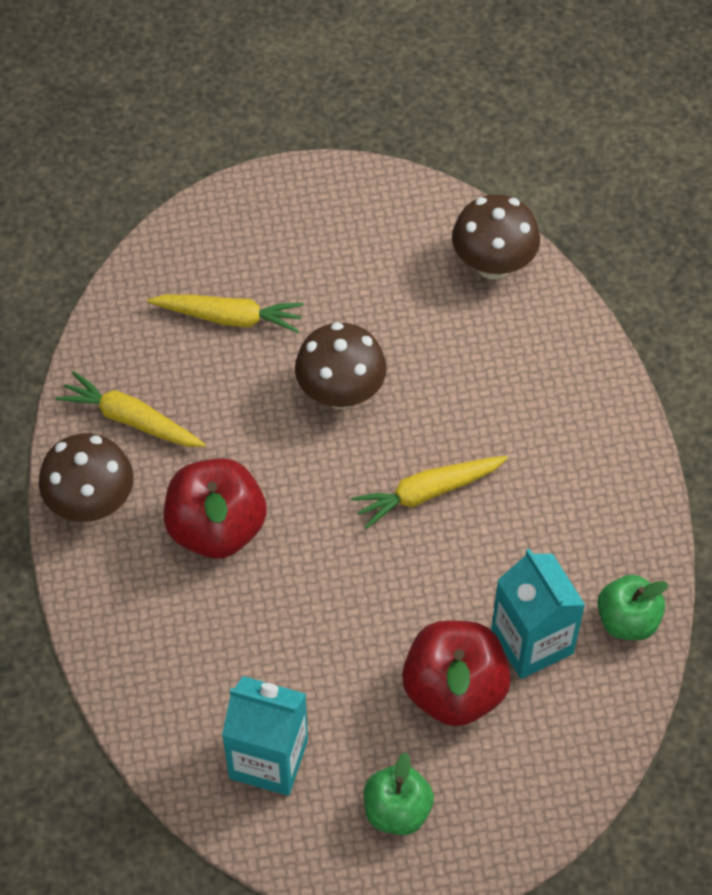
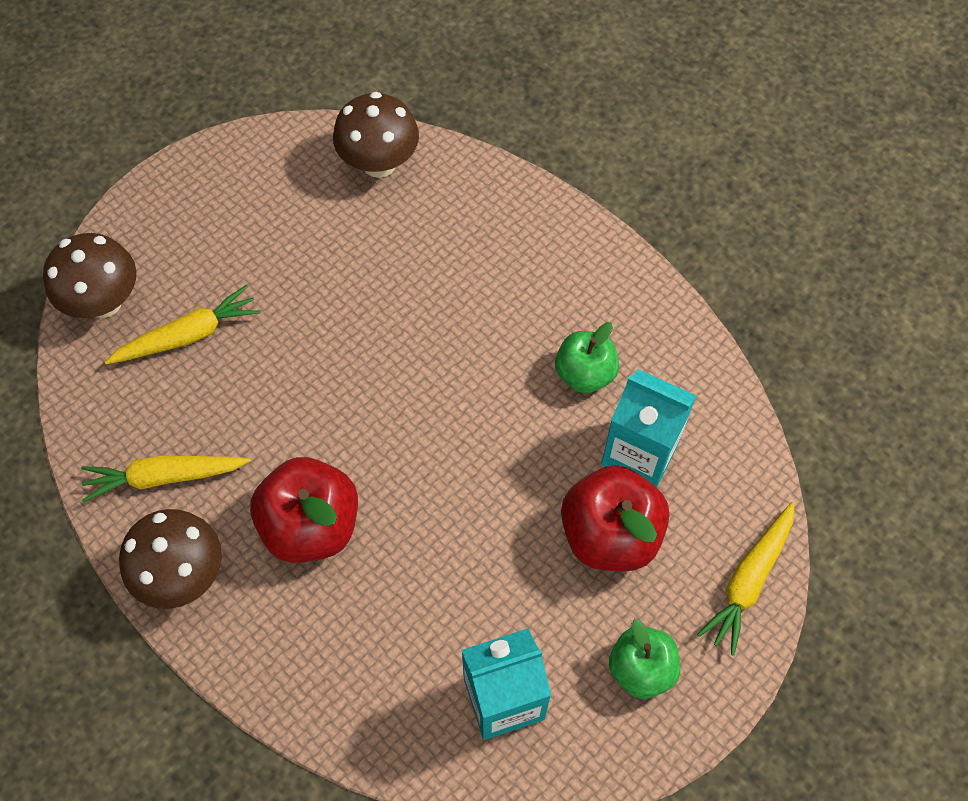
camera: 35 degrees left, 5 degrees up
(340, 393) = (332, 343): brown mushroom -> brown mushroom (104, 302)
(427, 493) = (466, 383): yellow carrot -> yellow carrot (749, 580)
(627, 620) = (699, 388): green apple -> green apple (585, 373)

